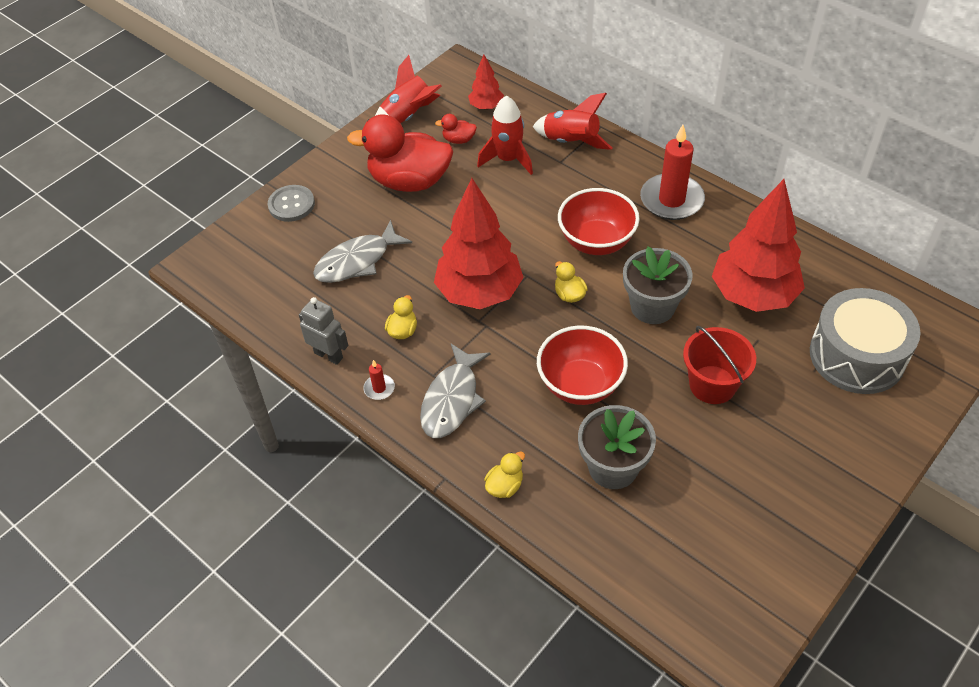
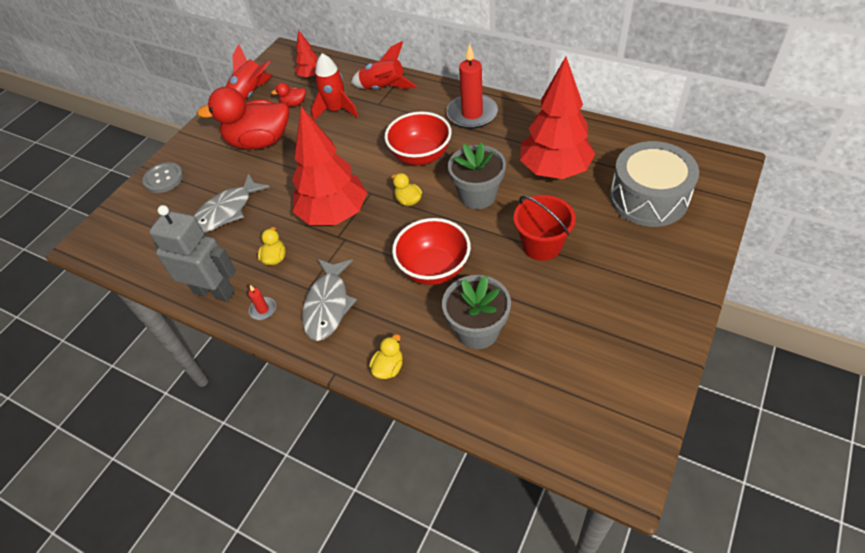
camera: 10 degrees left, 0 degrees up
(328, 355) = (214, 292): grey robot -> grey robot, size x1.59

